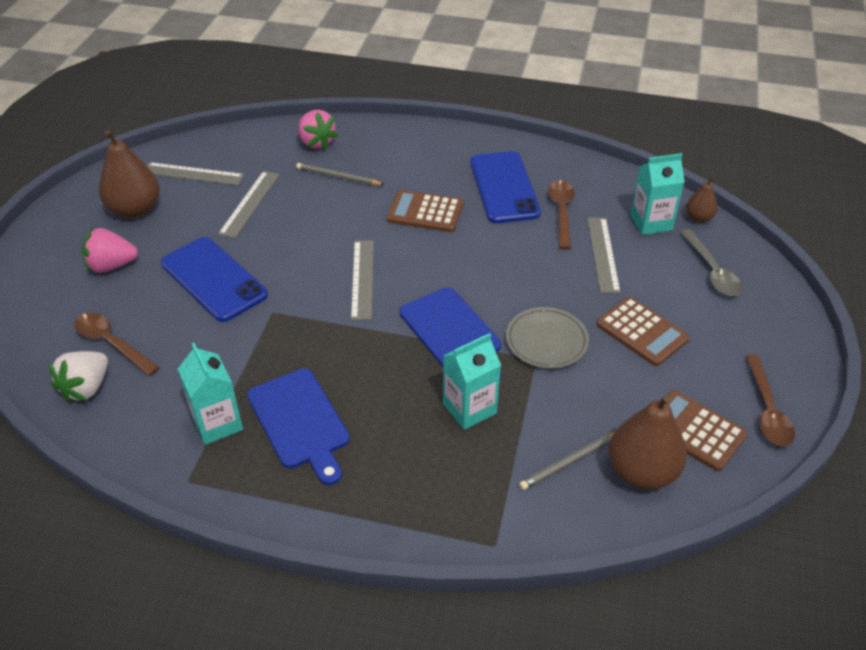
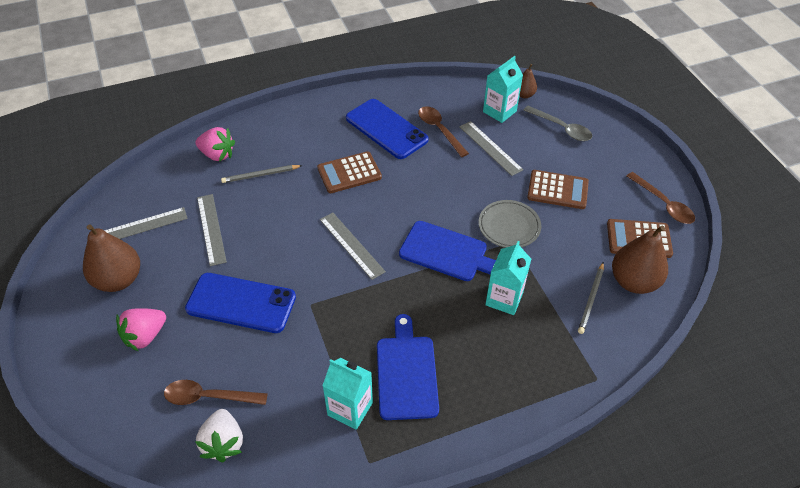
camera: 35 degrees left, 5 degrees up
(300, 422) = (406, 373): blue cutting board -> blue cutting board turned 120 degrees counterclockwise

